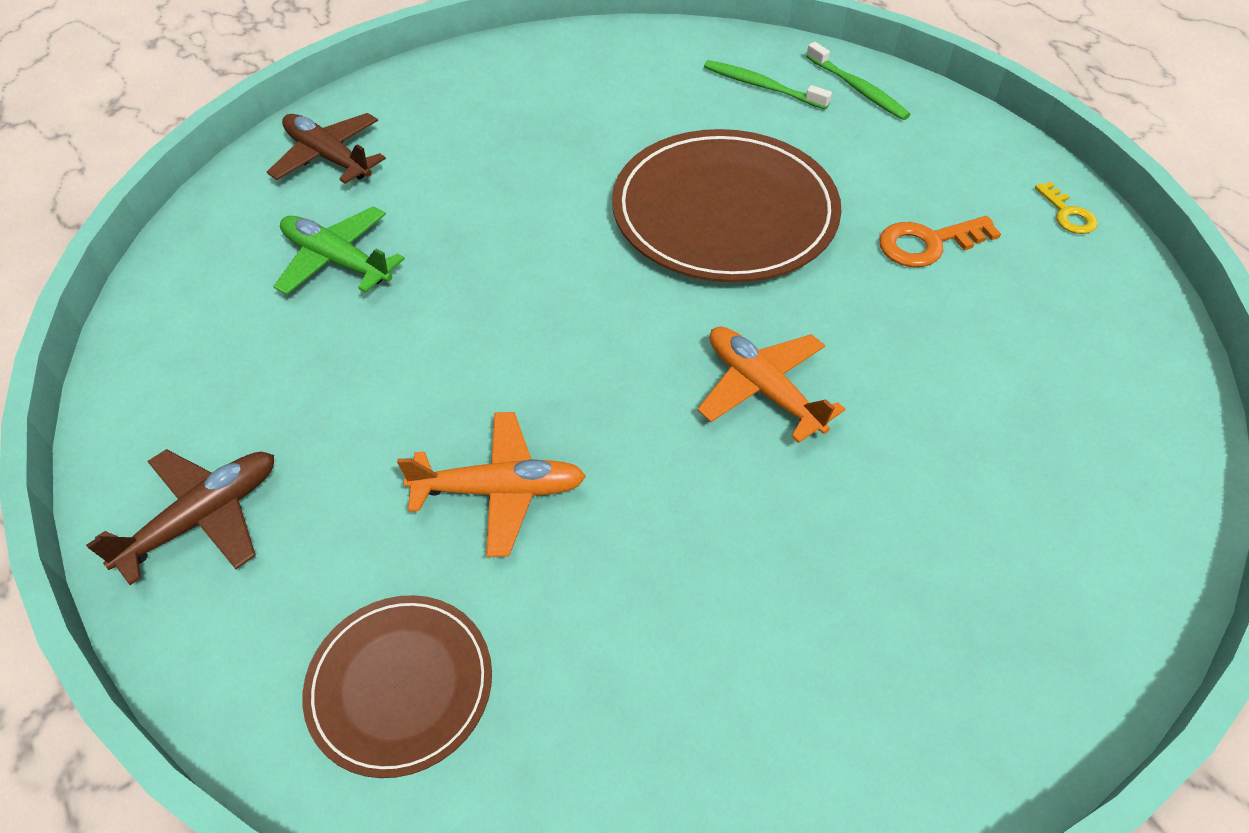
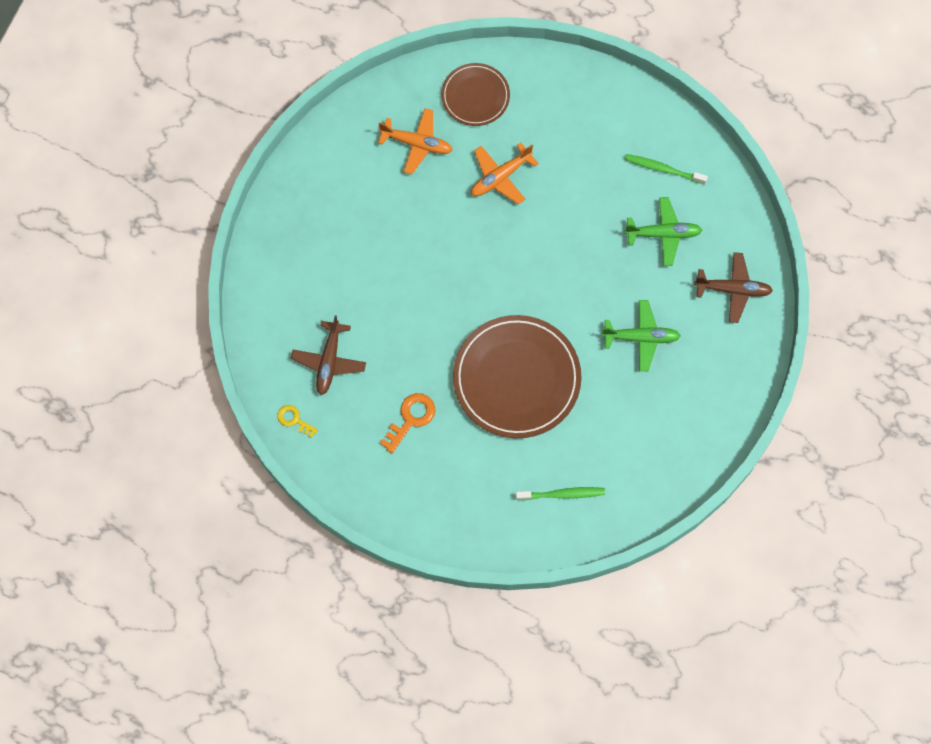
camera: 145 degrees right, 20 degrees up
(203, 518) = (593, 101): brown plane -> brown plane (329, 361)
(504, 170) = (641, 337): none -> green plane
(762, 389) = (435, 284): orange plane -> orange plane (417, 143)
(857, 89) = (509, 527): green toothbrush -> green toothbrush (663, 169)
(1067, 214) = (354, 486): yellow key -> yellow key (294, 420)

